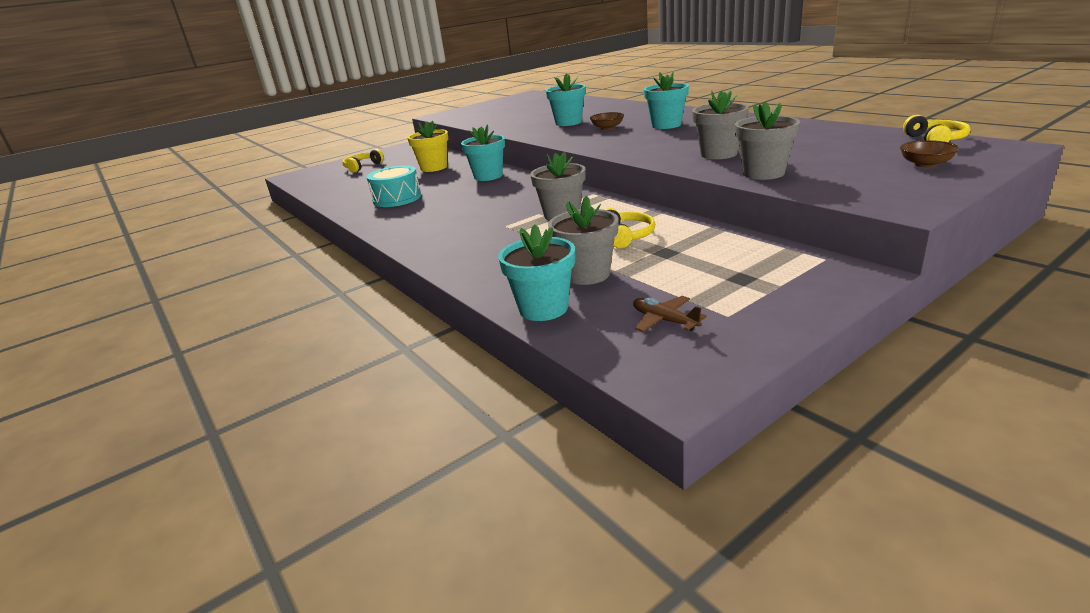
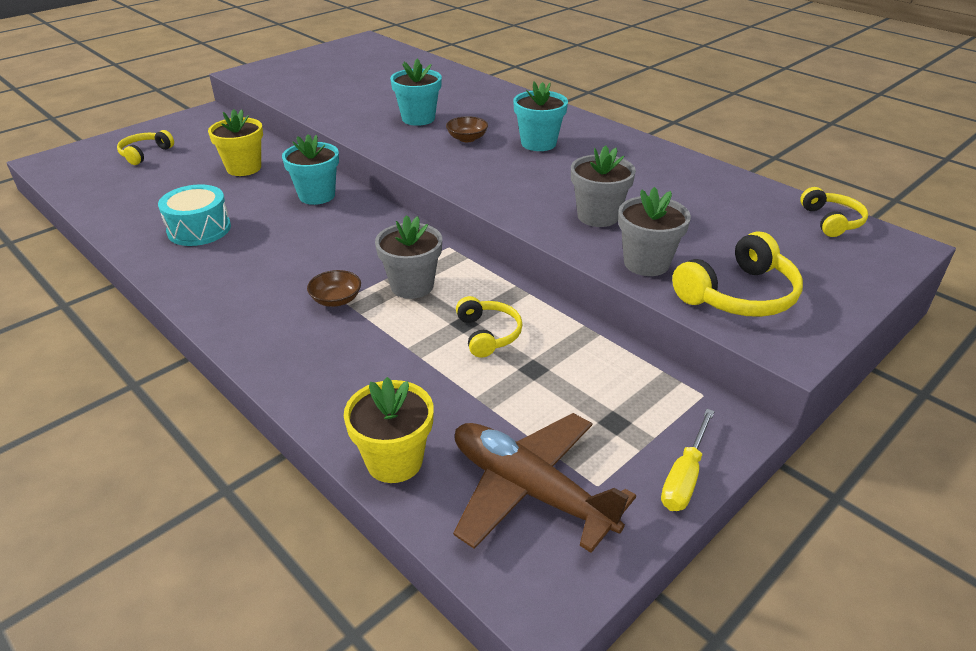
camera: 10 degrees left, 10 degrees up
(543, 308) = (394, 461): turquoise flower pot -> yellow flower pot
(587, 274) = (444, 402): grey flower pot -> none
(664, 321) = (530, 490): brown plane -> brown plane, size x2.27
(812, 307) = (684, 477): none -> yellow screwdriver
(852, 183) = (739, 295): none -> yellow headphones
(925, 164) = (817, 268): brown bowl -> brown bowl (336, 300)

